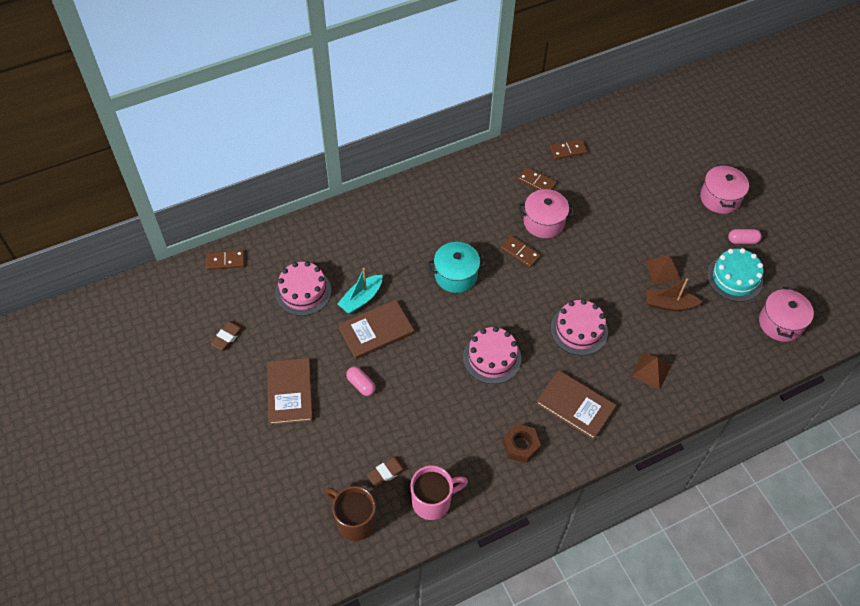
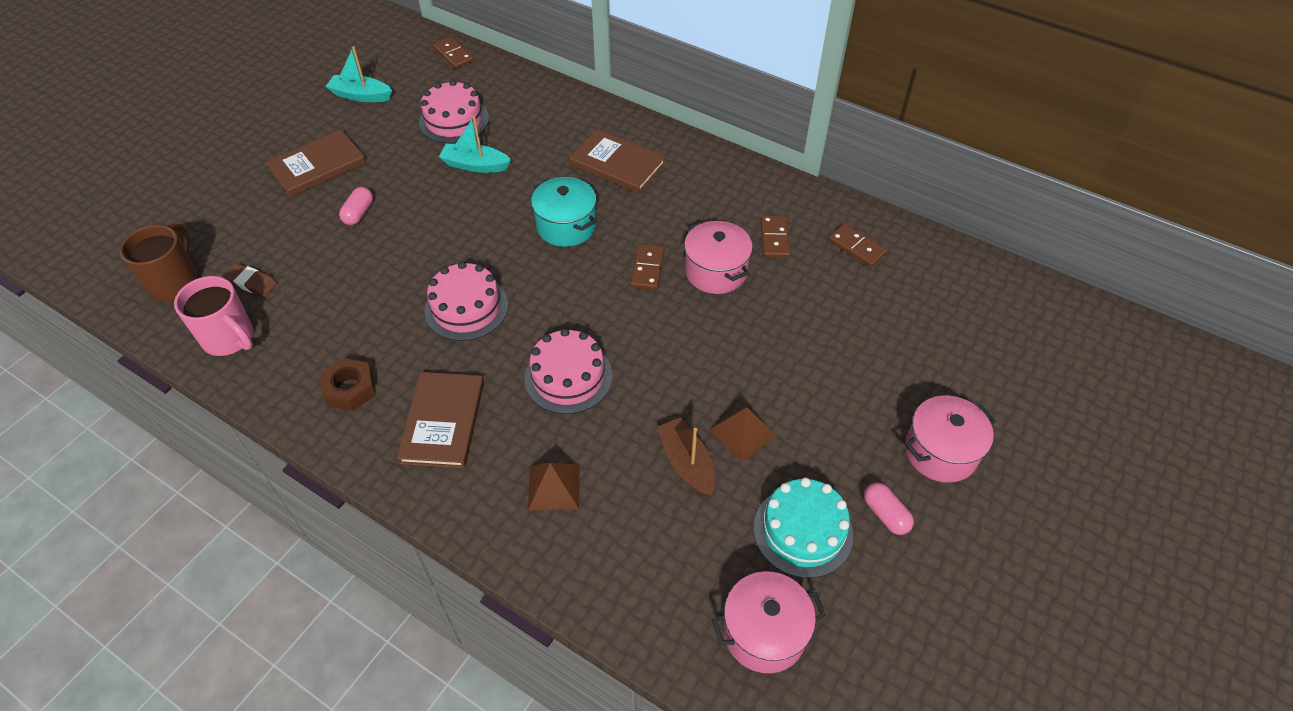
camera: 60 degrees right, 5 degrees down
(227, 337) = (361, 95): brown eraser -> turquoise boat
(376, 331) = (439, 195): brown book -> brown book (617, 164)

